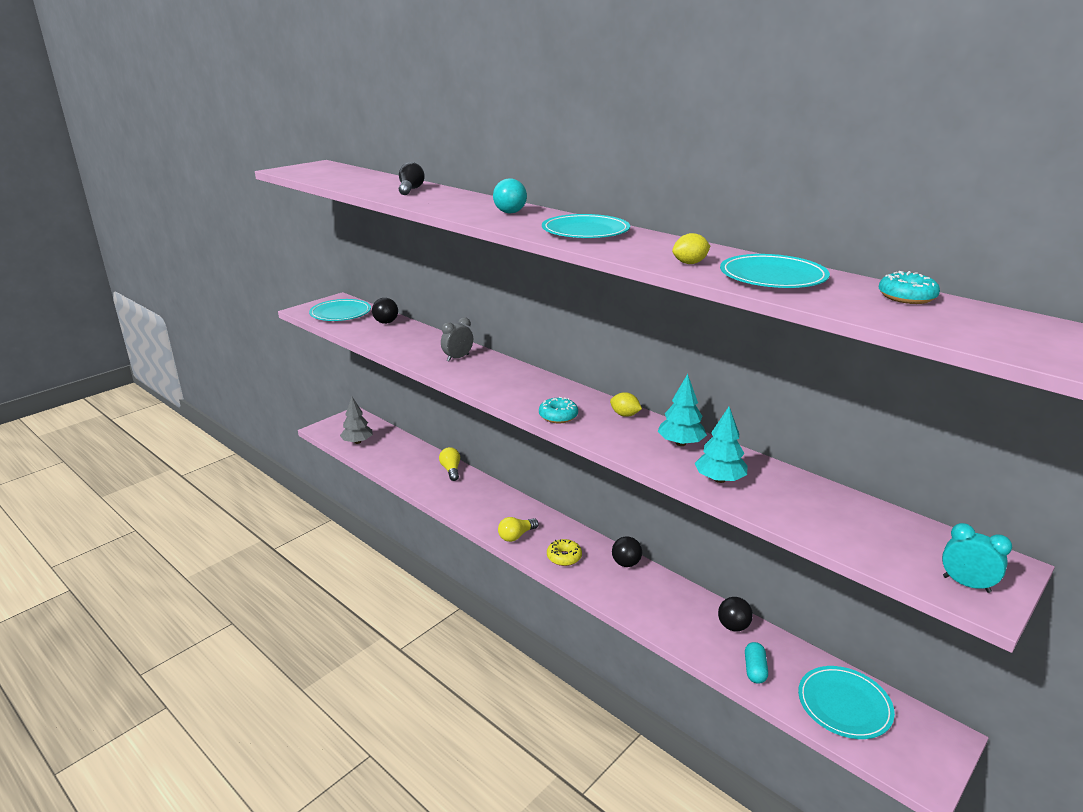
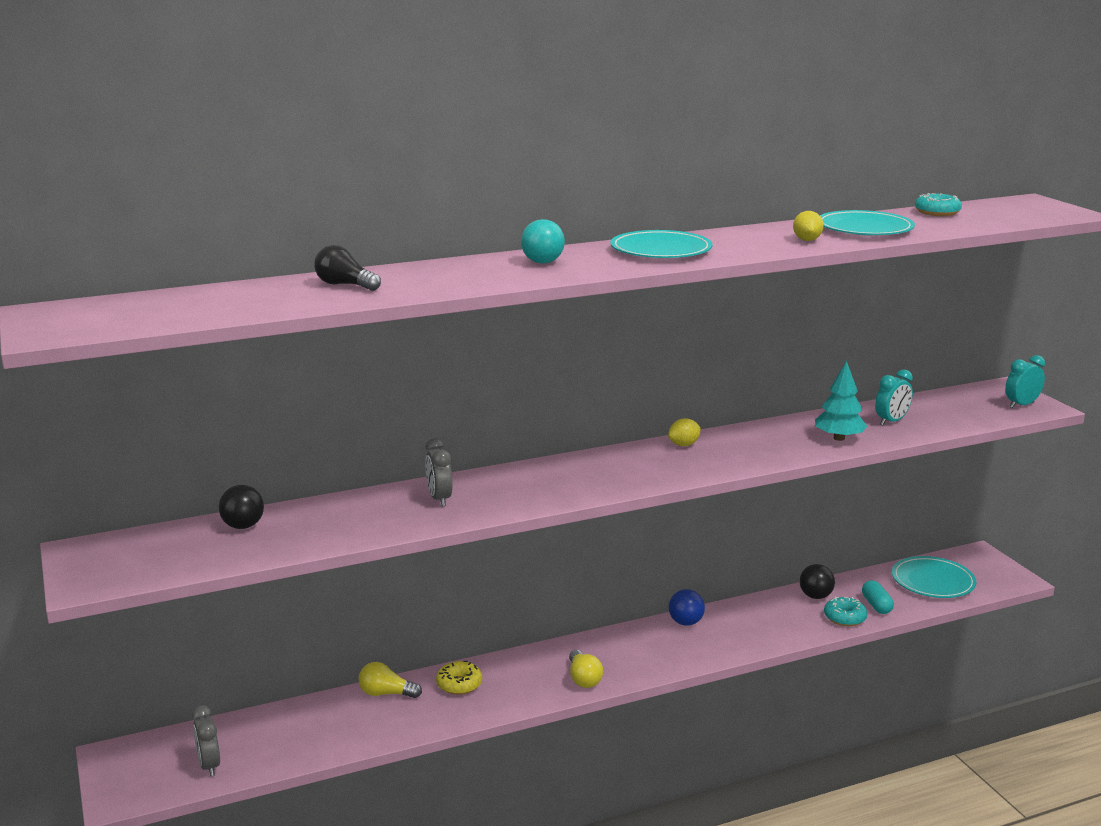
camera: 65 degrees left, 5 degrees down
(340, 313) = (149, 556): turquoise plate -> none
(357, 442) = (209, 765): grey tree -> grey clock
(558, 416) = (660, 475): turquoise donut -> turquoise donut (844, 618)
(564, 557) = (648, 657): yellow donut -> yellow donut (459, 684)
(626, 563) = (685, 622): black ball -> blue ball
(681, 443) = (762, 436): turquoise tree -> none
(754, 670) = (876, 605): turquoise capsule -> turquoise capsule turned 45 degrees clockwise
(797, 502) = (891, 421): none -> turquoise clock

